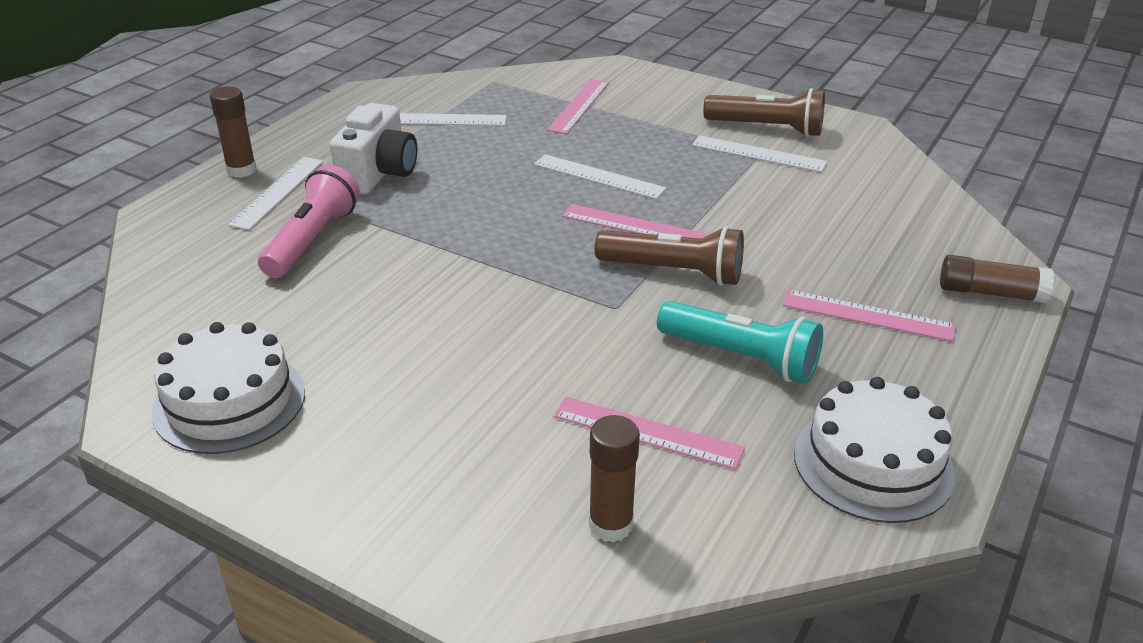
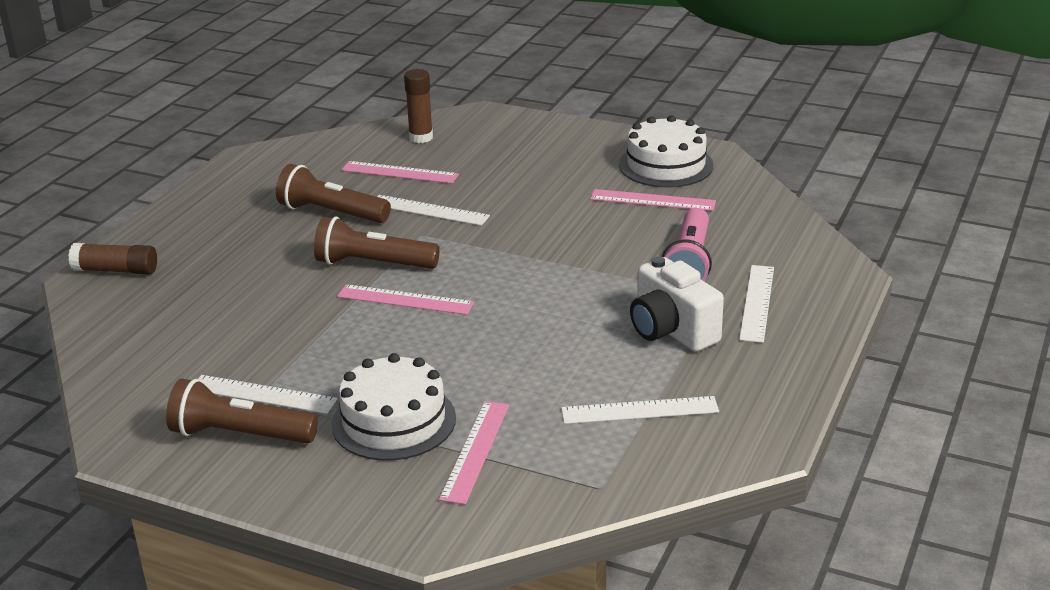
camera: 175 degrees right, 5 degrees down
(241, 170) = (814, 322): brown glue stick -> none
(378, 174) = (671, 331): white camera -> white camera turned 45 degrees counterclockwise
(599, 176) = (442, 349): white ruler -> white ruler (429, 210)
(741, 357) = (332, 213): turquoise flashlight -> brown flashlight
(868, 315) = (226, 246): pink ruler -> pink ruler (652, 200)
(873, 463) = (266, 170): white cake -> white cake (394, 421)

